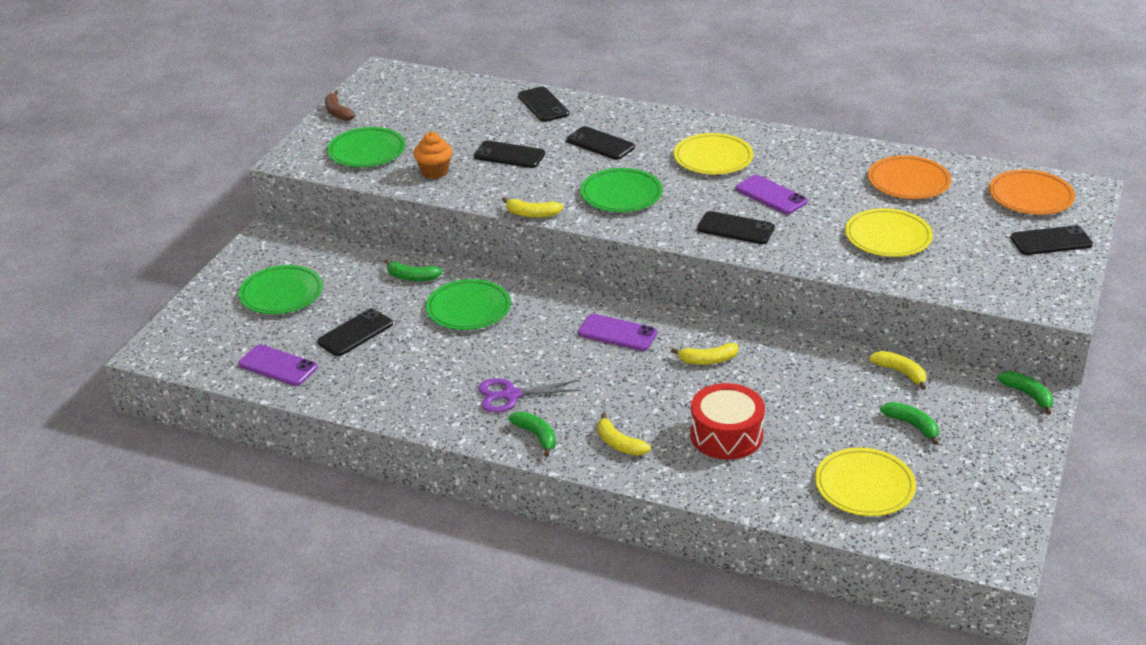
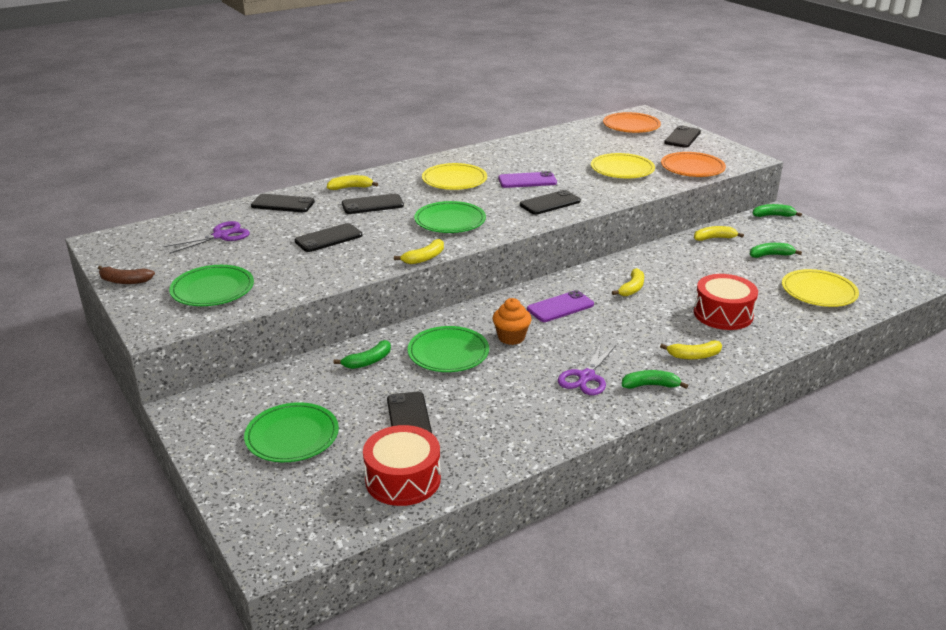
camera: 55 degrees left, 5 degrees down
(278, 366) = (403, 479): purple phone -> red drum
(434, 172) = (298, 273): orange cupcake -> orange cupcake (511, 337)
(452, 109) = (221, 236): none -> purple scissors
(619, 118) = (351, 188): none -> yellow banana
(908, 181) = (570, 144): orange plate -> orange plate (692, 168)

